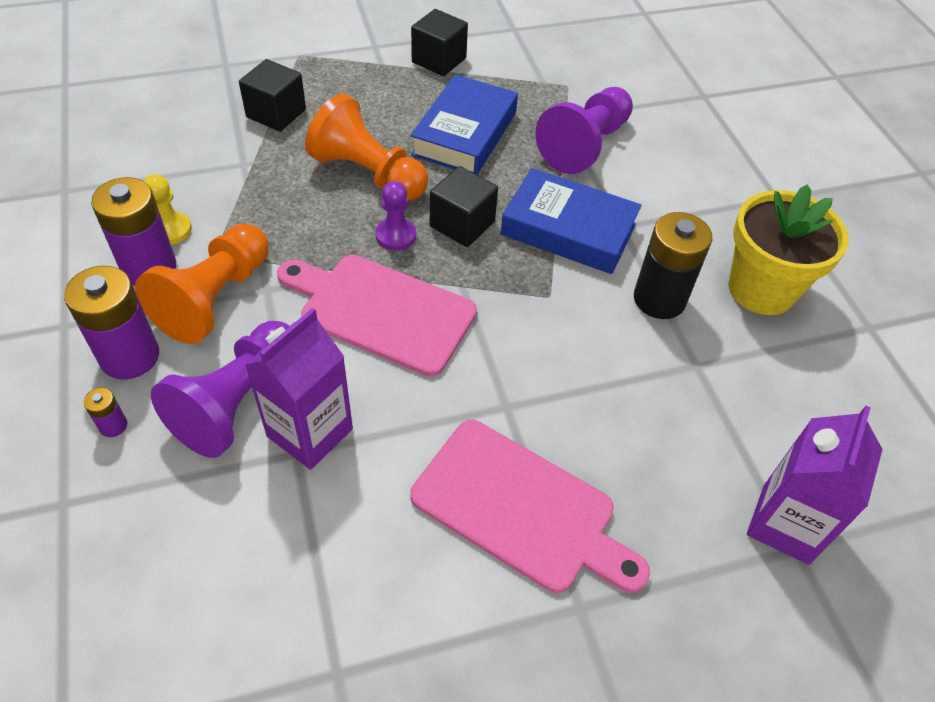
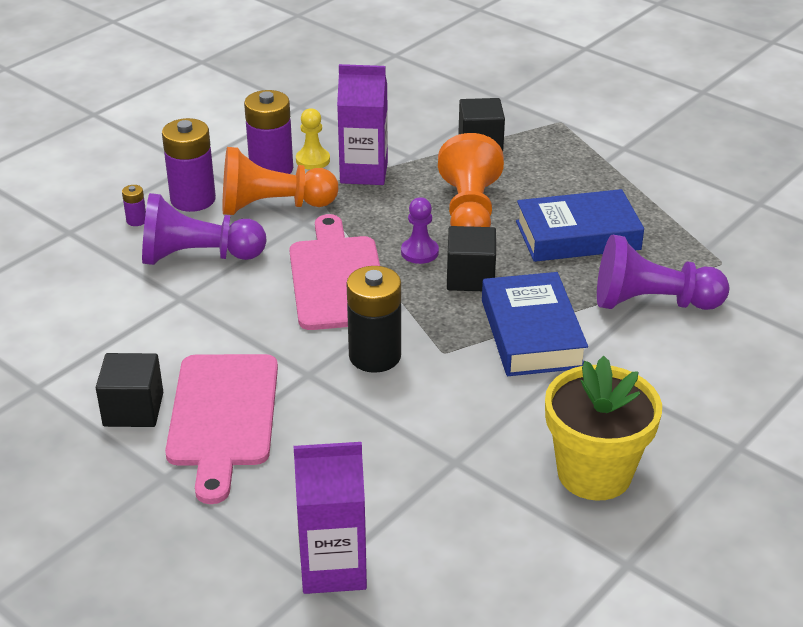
camera: 60 degrees right, 15 degrees down
(310, 432) = (201, 296): purple carton -> purple carton (364, 172)
(439, 60) = (652, 184): black cube -> black cube (133, 409)
(659, 299) = (508, 414): black battery -> black battery (375, 356)

